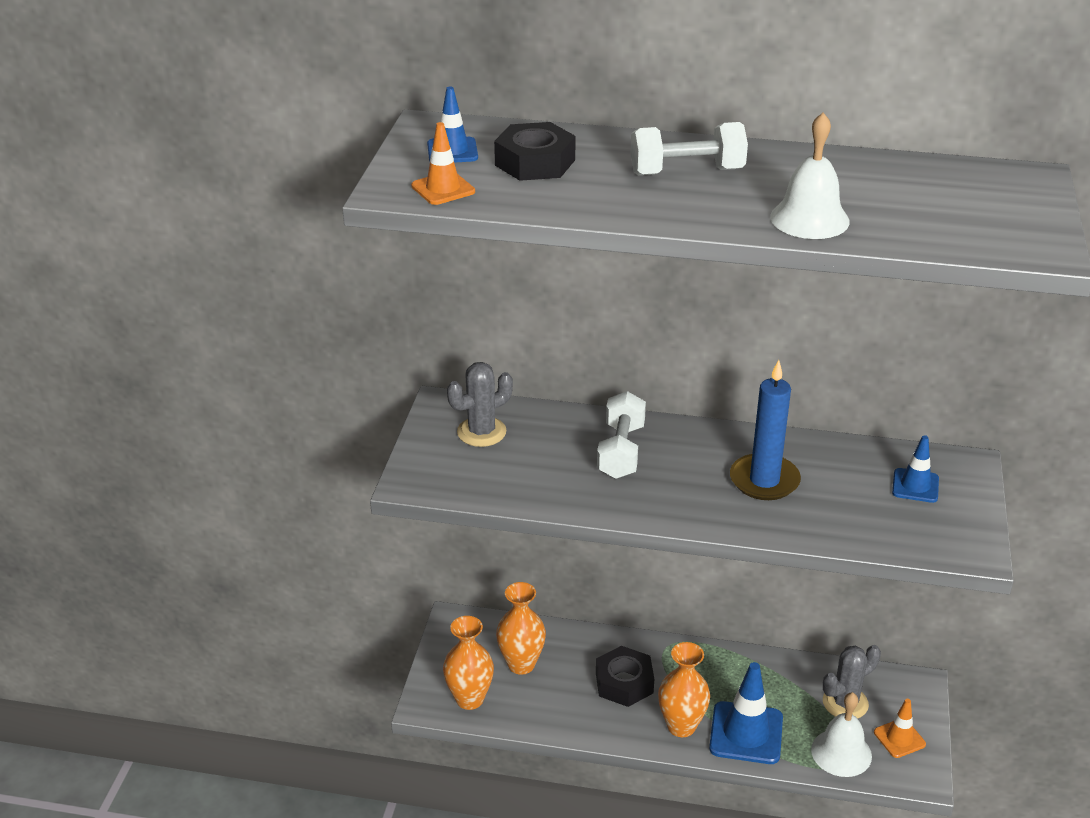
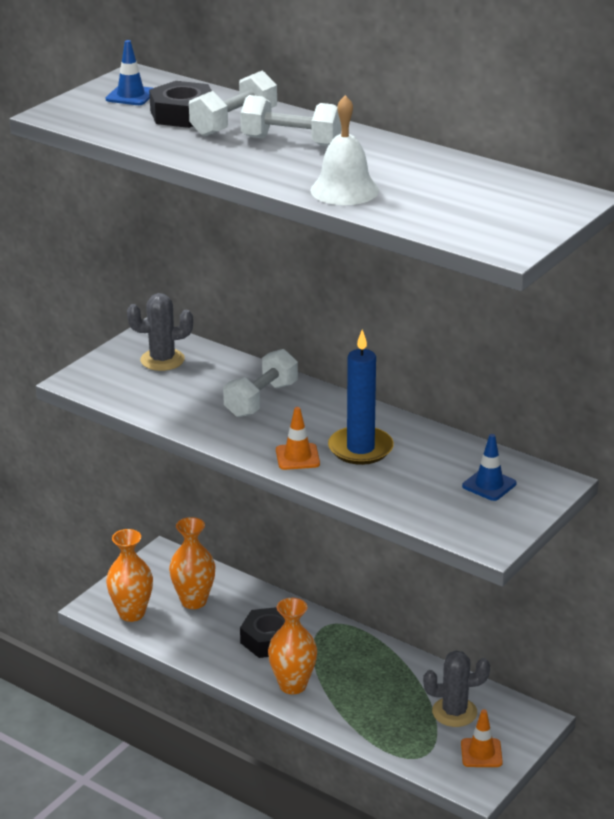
camera: 25 degrees right, 5 degrees down
(443, 189) = (93, 119): orange traffic cone -> orange traffic cone (297, 457)
(602, 162) = (234, 123): none -> white dumbbell
(746, 733) = (345, 707): blue traffic cone -> none
(841, 752) = (418, 747): white bell -> none

